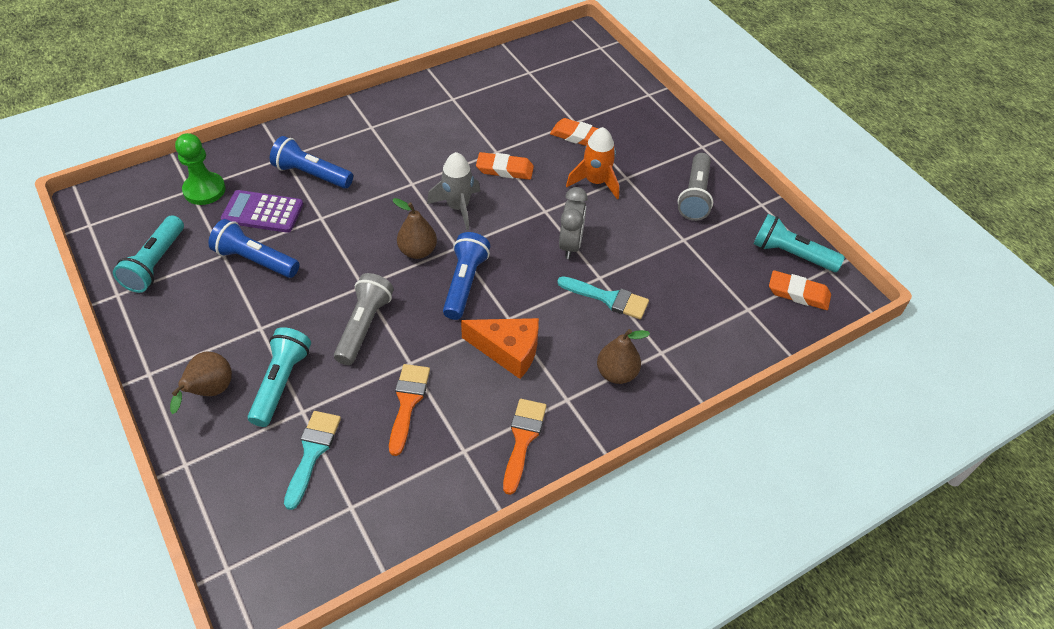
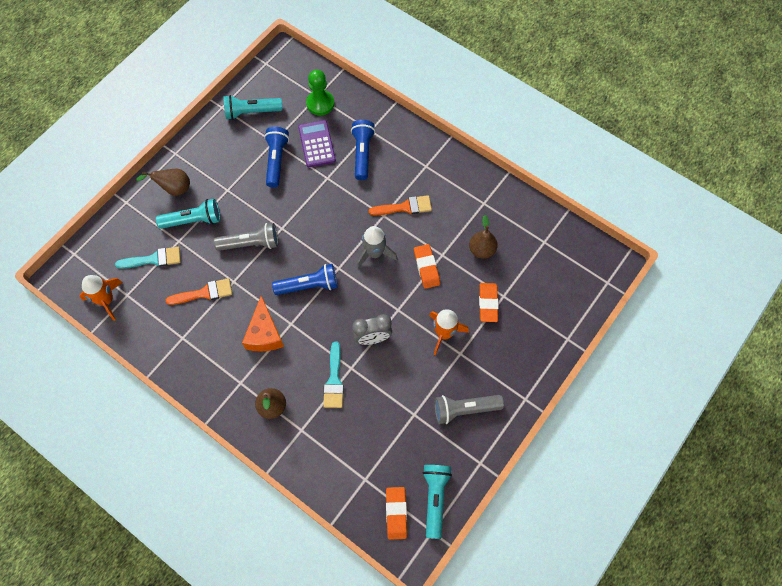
camera: 70 degrees right, 15 degrees up
(343, 539) = (106, 300): none -> orange rocket
(418, 251) = (324, 246): brown pear -> brown pear (481, 250)
(523, 439) = (201, 368): orange brush -> orange brush (405, 207)

